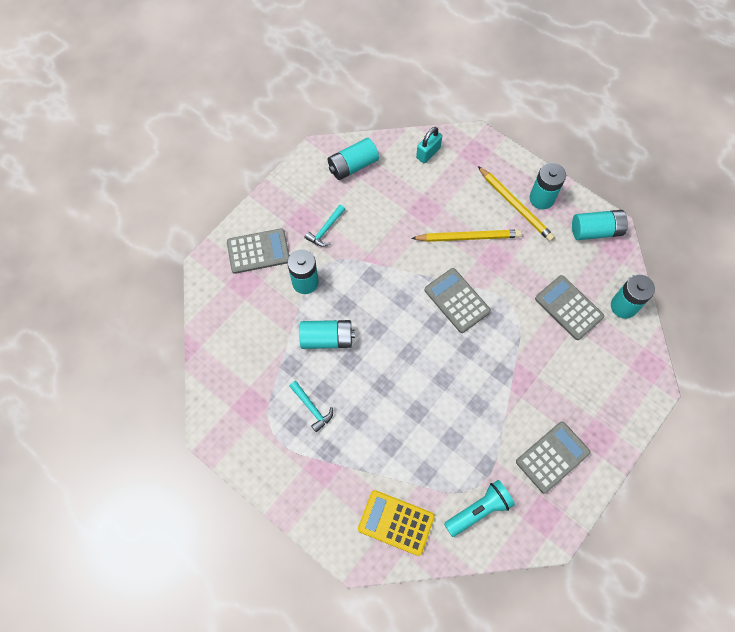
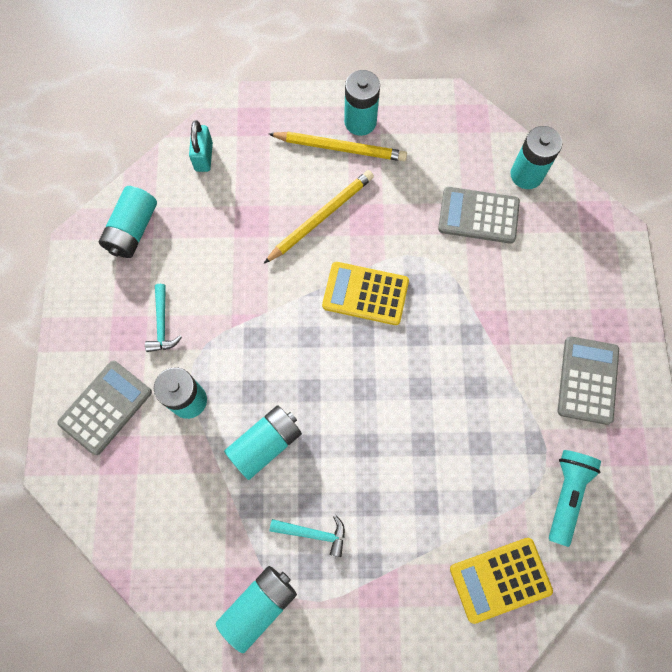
camera: 40 degrees left, 5 degrees up
(457, 300) = (365, 293): grey calculator -> yellow calculator
(596, 231) = (439, 117): turquoise battery -> turquoise battery (259, 606)

